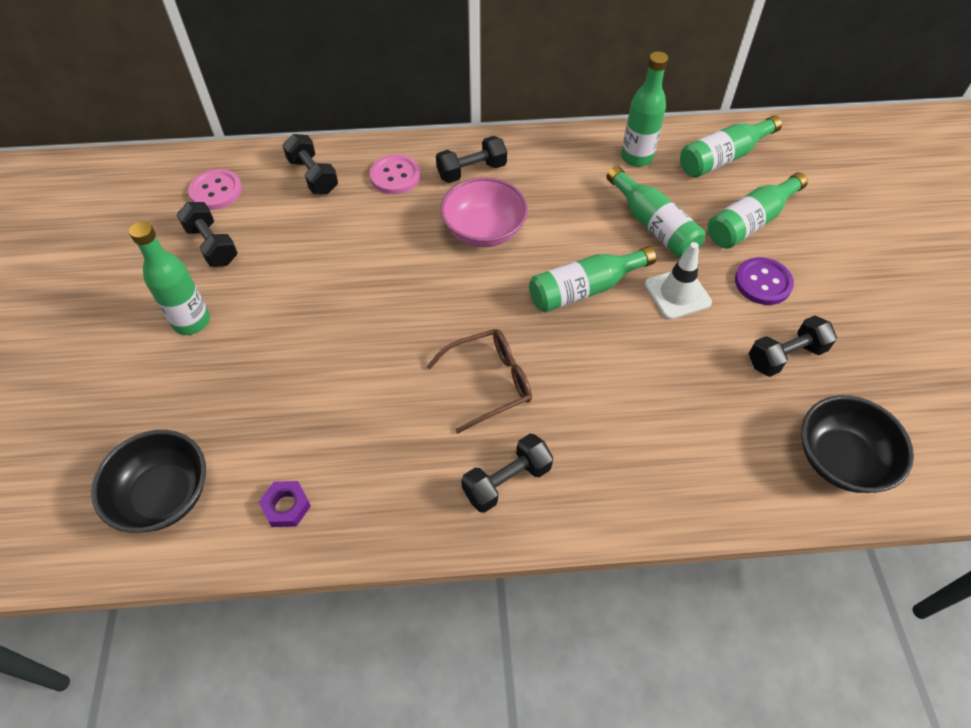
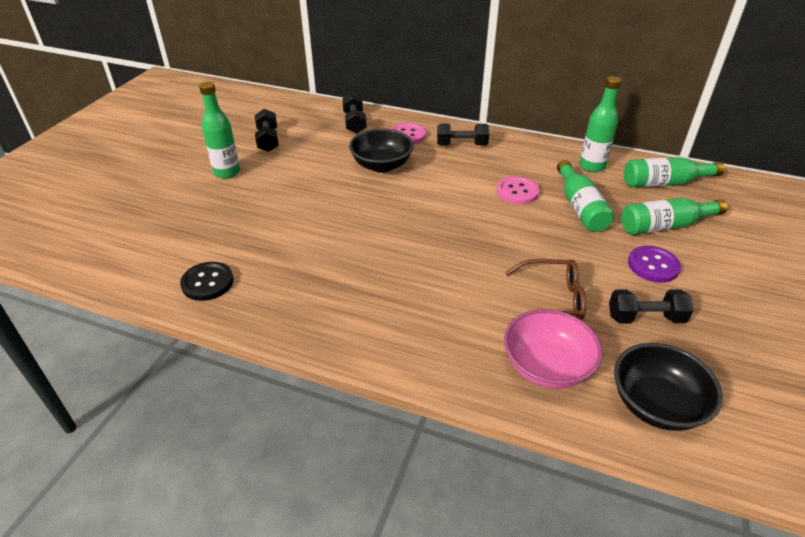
camera: 25 degrees right, 15 degrees down
(164, 495) = (142, 251): black bowl -> black bowl (382, 165)
(216, 191) = (290, 116): pink button -> pink button (517, 192)
(286, 506) = (207, 282): purple nut -> black button
(484, 230) = (448, 177): pink bowl -> pink bowl (546, 366)
(489, 382) = (392, 260): brown glasses -> brown glasses (552, 299)
(507, 481) = (363, 320): black dumbbell -> none
(585, 289) = (500, 229): green bottle -> none
(677, 294) = (573, 252): white traffic cone -> none

